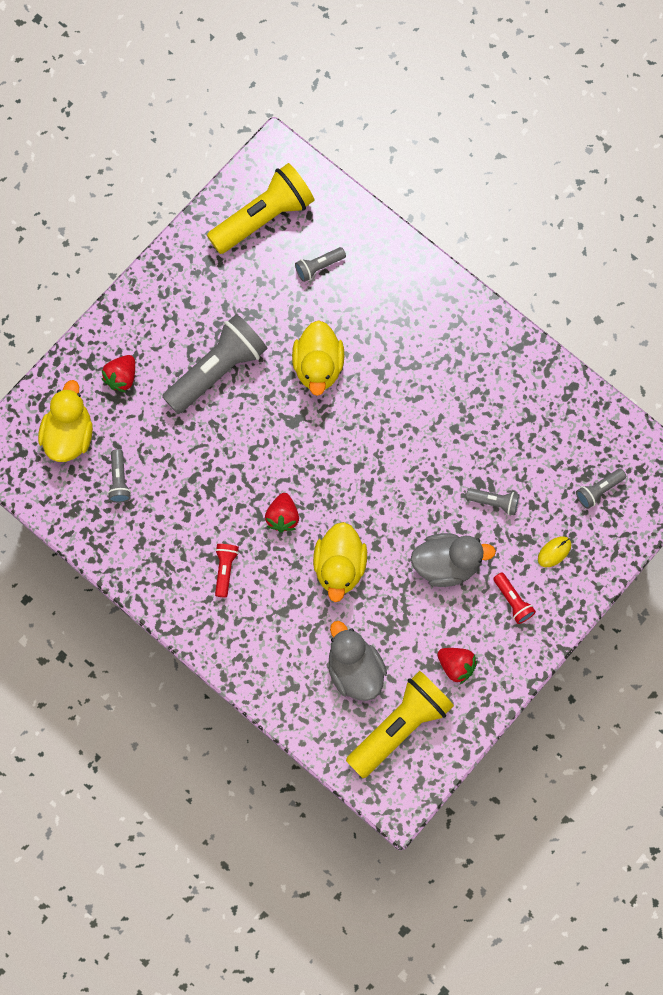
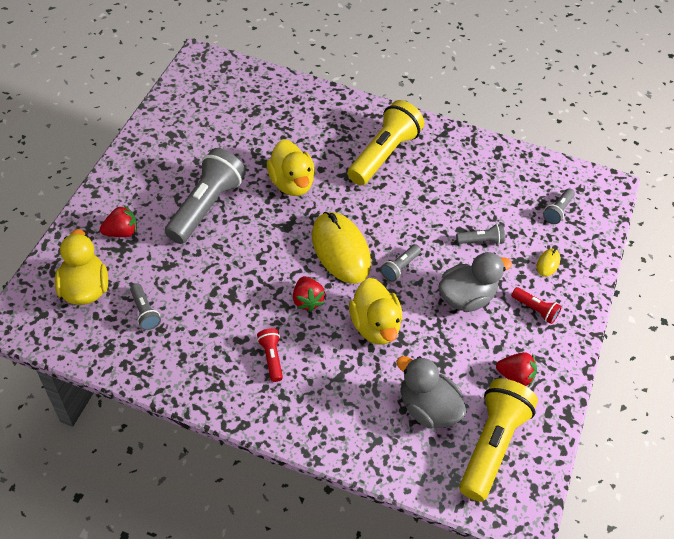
camera: 25 degrees left, 20 degrees down
(121, 377) = (121, 232): red strawberry -> red strawberry turned 120 degrees counterclockwise
(263, 217) = (206, 97): yellow flashlight -> yellow flashlight (383, 154)
(319, 267) = (264, 118): grey flashlight -> grey flashlight (400, 267)
(339, 467) = (340, 250): none -> yellow mouse

